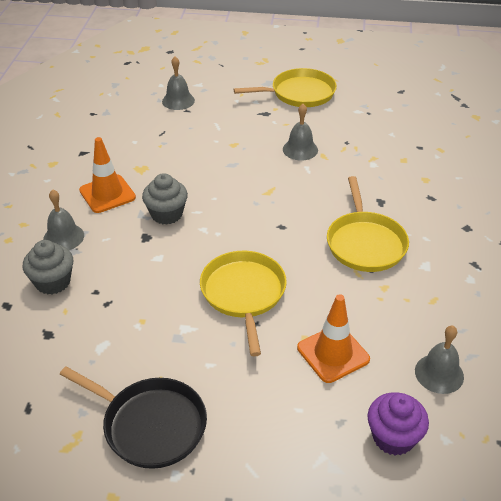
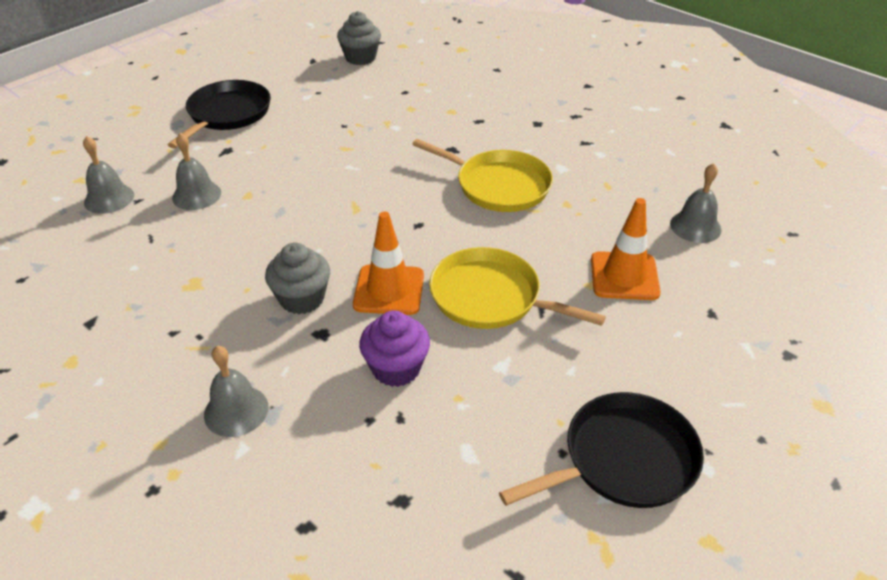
camera: 55 degrees left, 0 degrees up
(53, 282) = (310, 456): grey cupcake -> grey cupcake (360, 58)
(107, 194) = (203, 334): orange traffic cone -> orange traffic cone (389, 290)
(299, 93) = (227, 114): yellow pan -> black pan
(300, 149) = (317, 157): grey bell -> grey bell (196, 195)
(393, 437) = (750, 289): purple cupcake -> purple cupcake (396, 368)

